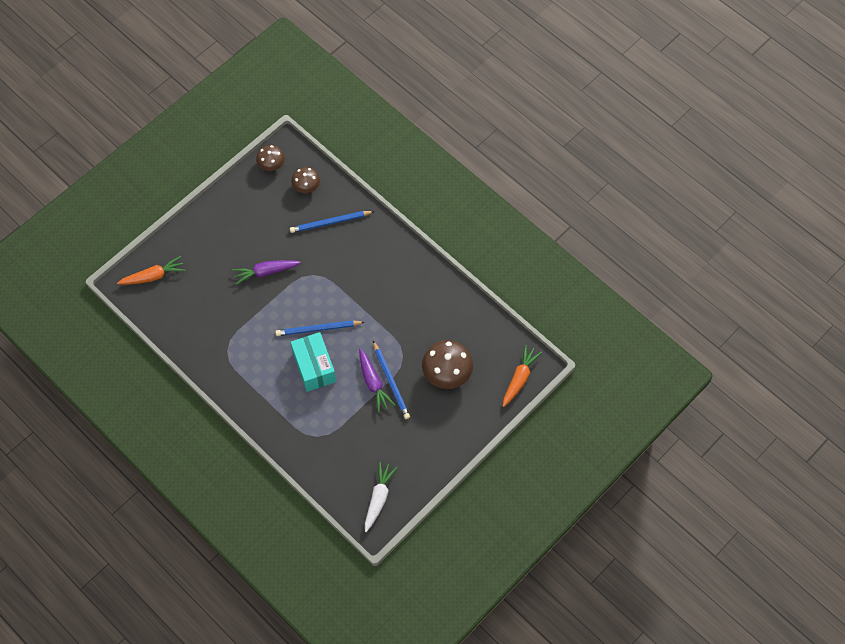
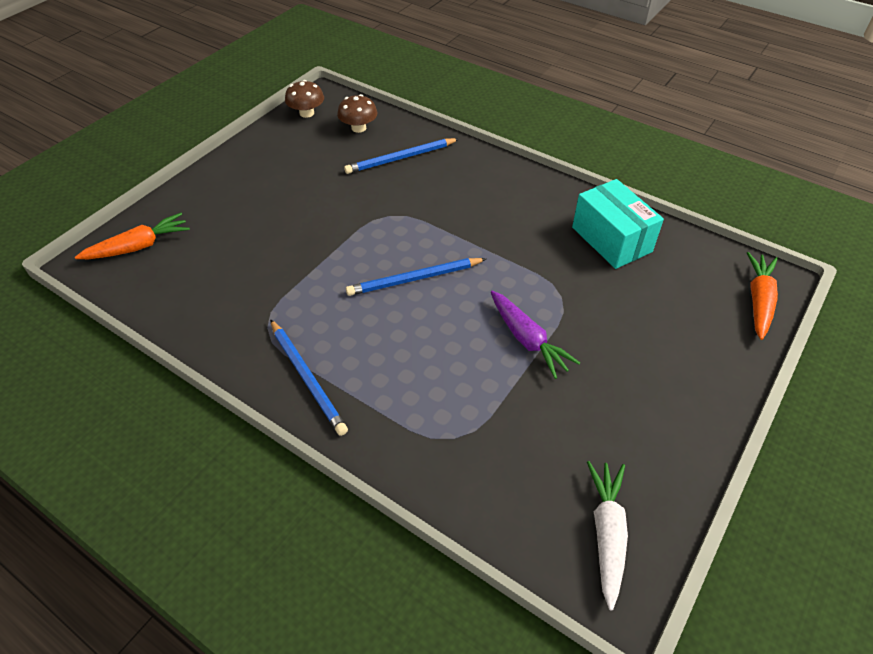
camera: 10 degrees left, 15 degrees down
(265, 272) = (317, 221): purple carrot -> none
(314, 367) = (421, 331): turquoise box -> turquoise box (611, 239)
(391, 381) = (556, 333): blue pencil -> blue pencil (307, 378)
(447, 373) = (641, 309): brown mushroom -> none

